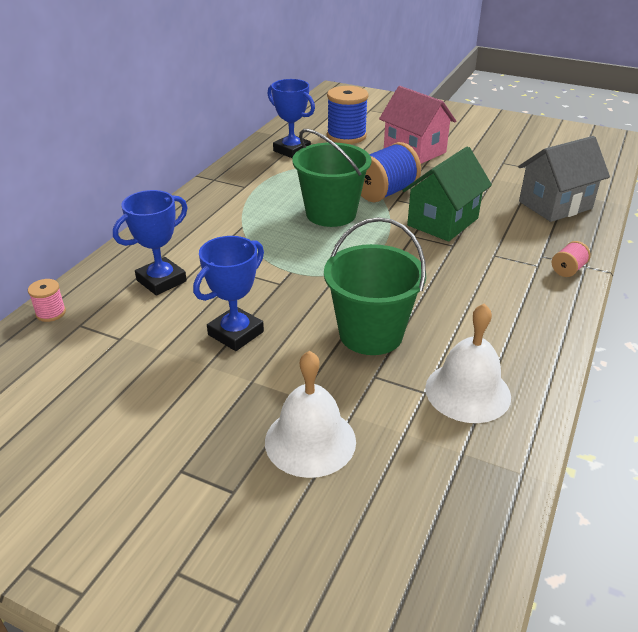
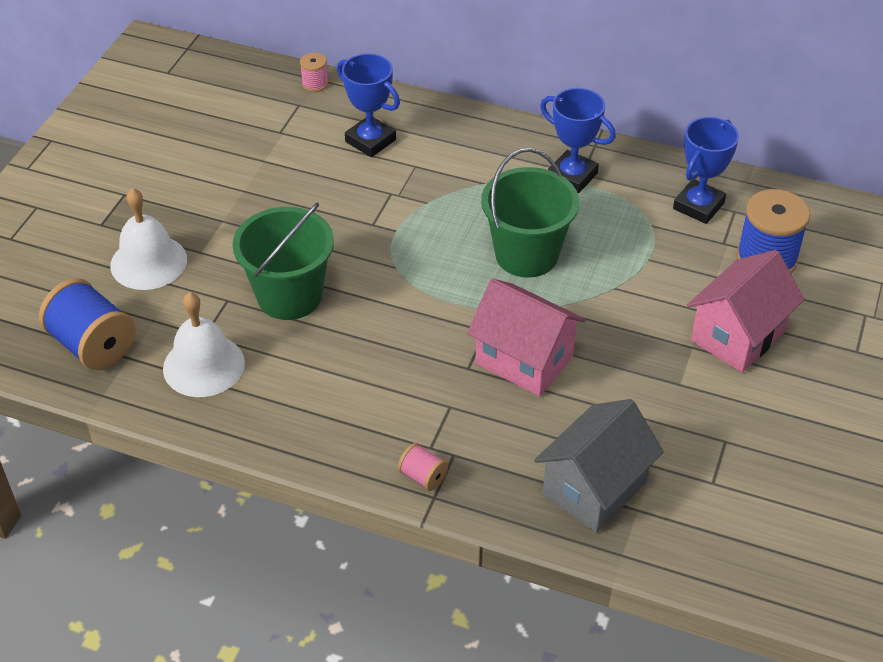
camera: 85 degrees right, 10 degrees up
(236, 333) = (288, 202): blue trophy -> blue trophy (572, 176)
(385, 192) = (593, 304): blue spool -> blue spool (93, 345)
(442, 222) = (524, 360): green house -> pink house
(555, 205) = (594, 488): grey house -> grey house turned 75 degrees clockwise

